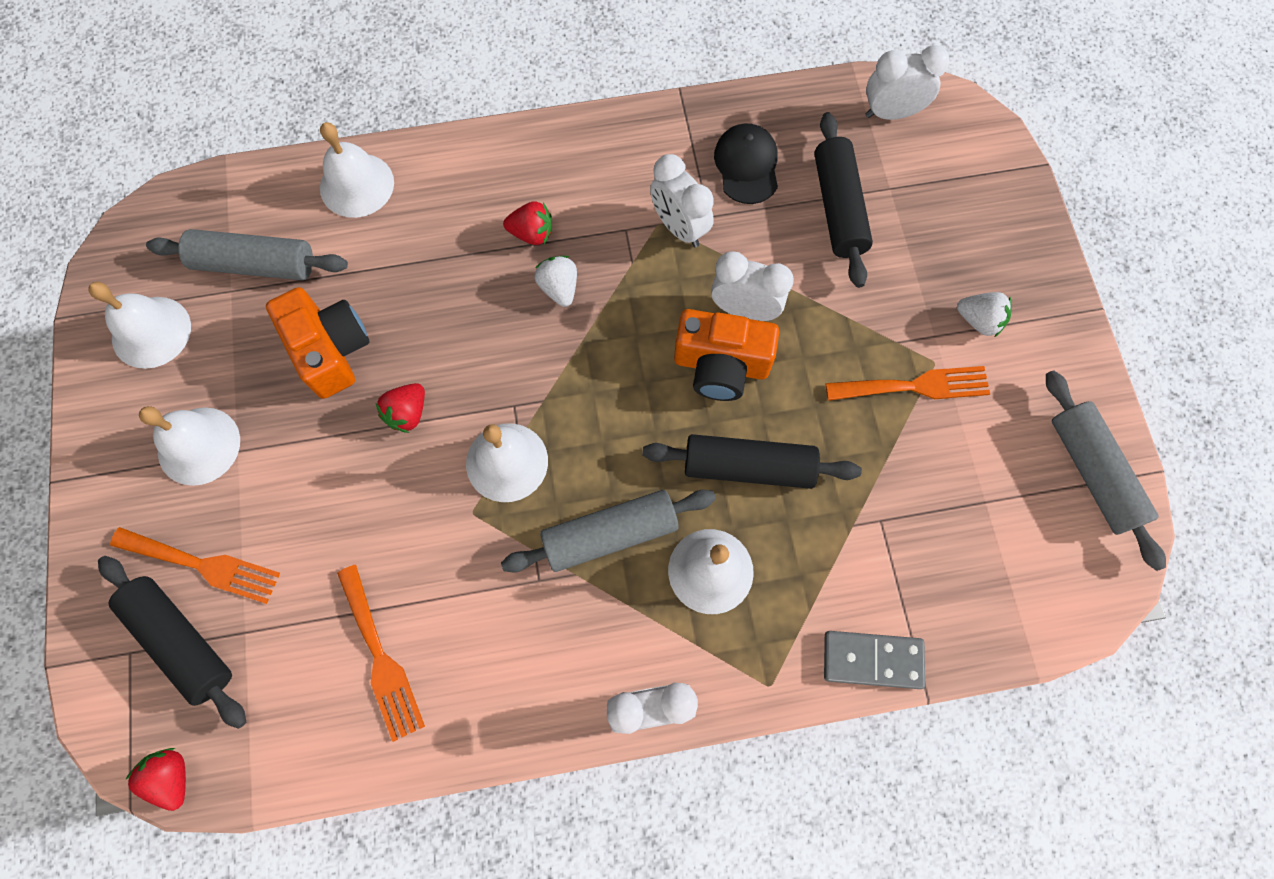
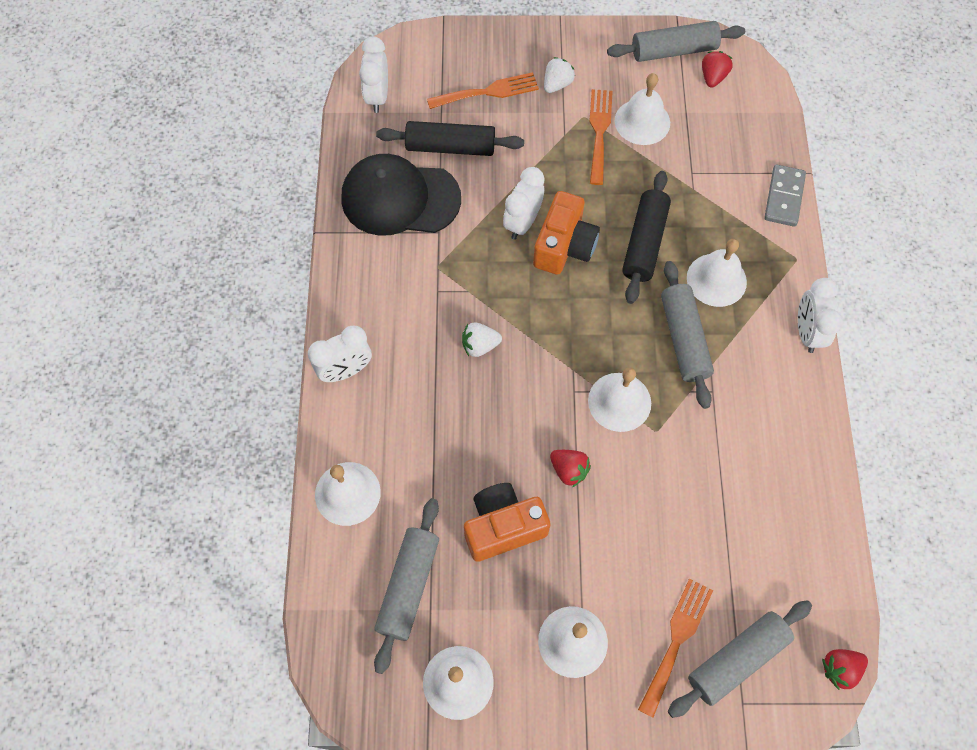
camera: 80 degrees left, 5 degrees down
(181, 641) = (737, 660): black rolling pin -> grey rolling pin
(381, 658) = (761, 507): orange fork -> orange fork (488, 92)
(532, 233) = (426, 359): red strawberry -> red strawberry (713, 77)
(679, 227) = (444, 253): white clock -> white clock (346, 370)
(747, 165) = (400, 198): black cap -> black cap, size x1.74
(949, 442) = (642, 121): none -> white bell

